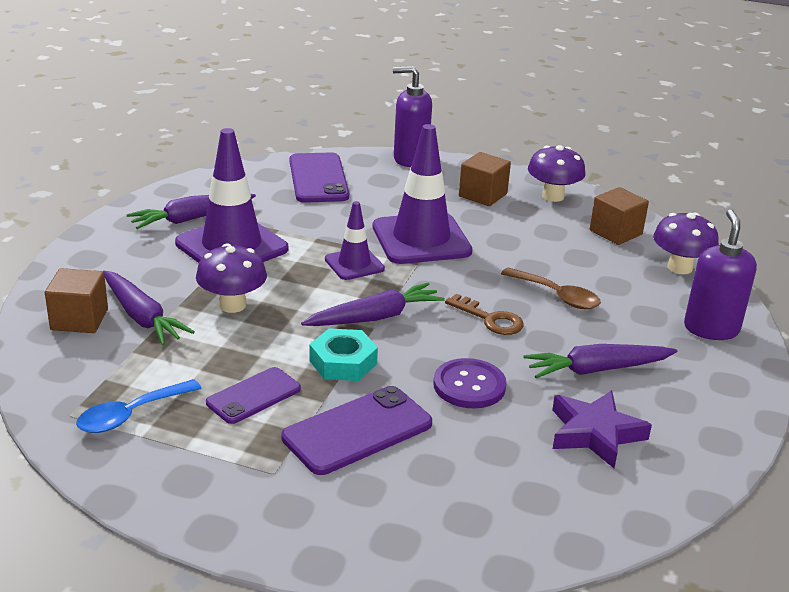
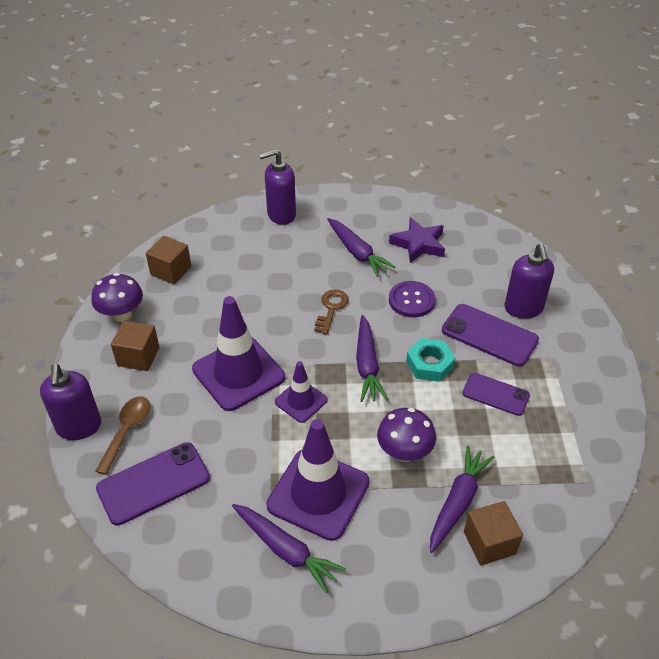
camera: 110 degrees left, 15 degrees up
(131, 414) = (560, 448): blue spoon -> none
(375, 317) = (367, 365): purple carrot -> purple carrot turned 135 degrees counterclockwise
(389, 487) = (523, 308): none -> purple soap dispenser
(556, 296) = (281, 284): brown spoon -> brown spoon (127, 431)
(679, 267) = (209, 235): purple mushroom -> none

